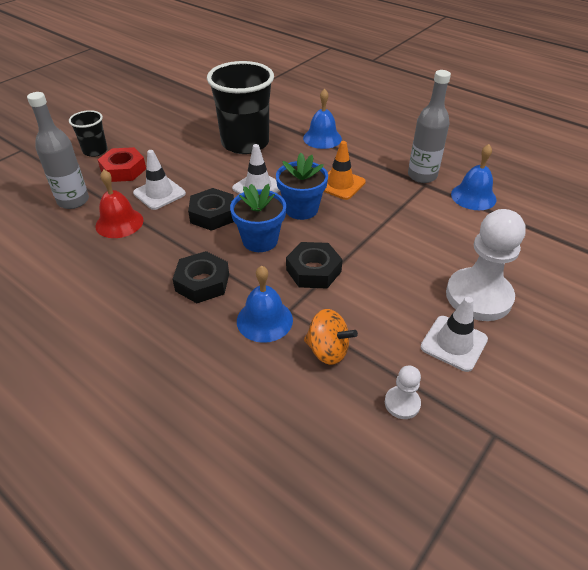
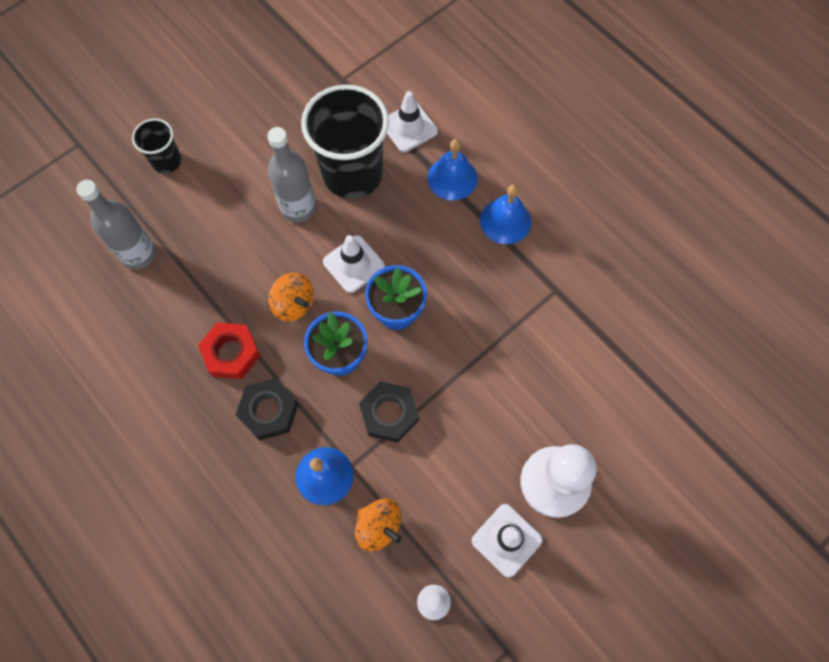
camera: 10 degrees right, 25 degrees up
(119, 223) = (188, 301): red bell -> none
(123, 170) = (199, 205): red nut -> red nut (231, 353)
(159, 193) = (237, 256): white traffic cone -> white traffic cone (409, 127)
(212, 214) = (294, 304): black nut -> orange spinning top
(340, 184) = (453, 273): orange traffic cone -> none
(422, 176) = (557, 274): grey bottle -> grey bottle (298, 208)
(473, 196) = (607, 322): blue bell -> blue bell (505, 221)

